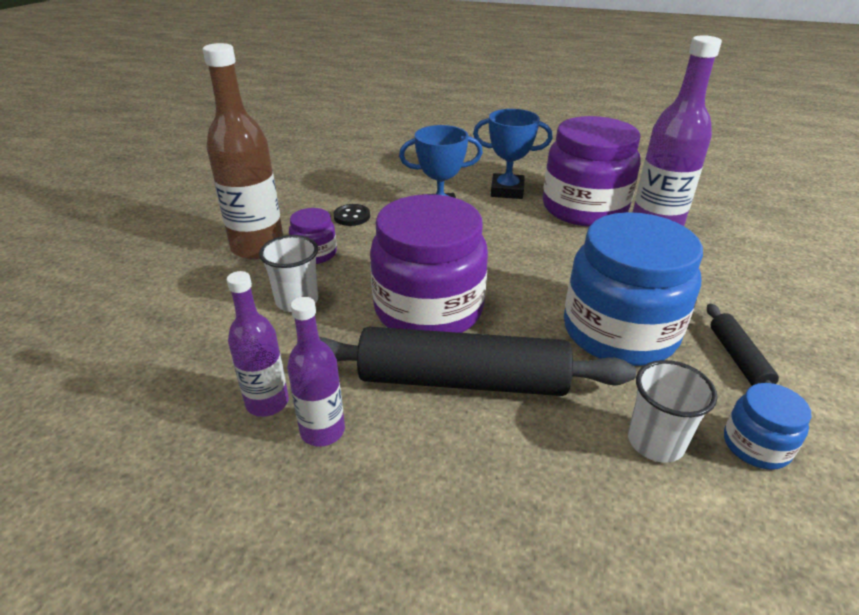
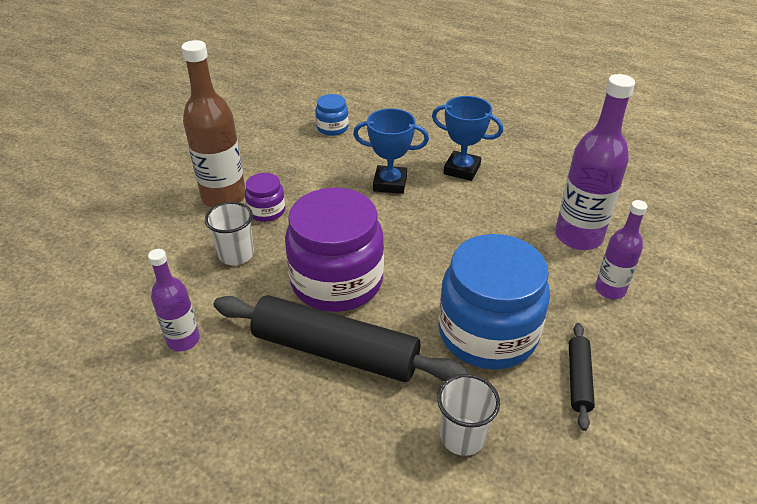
camera: 15 degrees right, 5 degrees up
(322, 431) = (214, 371): purple bottle -> purple bottle (610, 290)
(352, 216) = (311, 177): black button -> none
(584, 208) = (525, 200): purple jar -> none
(756, 445) = (544, 458): blue jar -> blue jar (332, 128)

